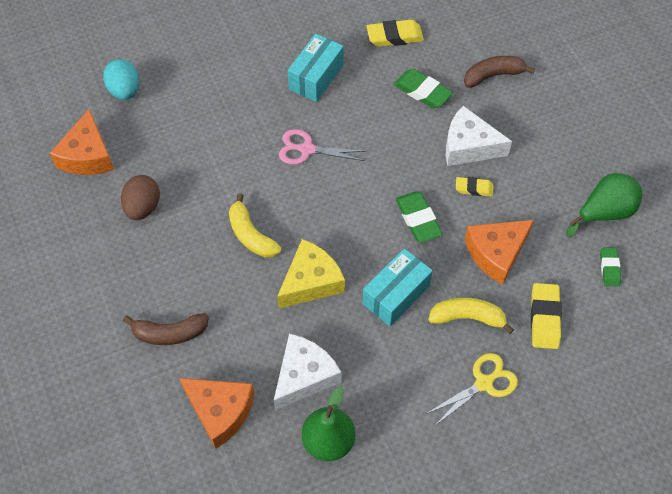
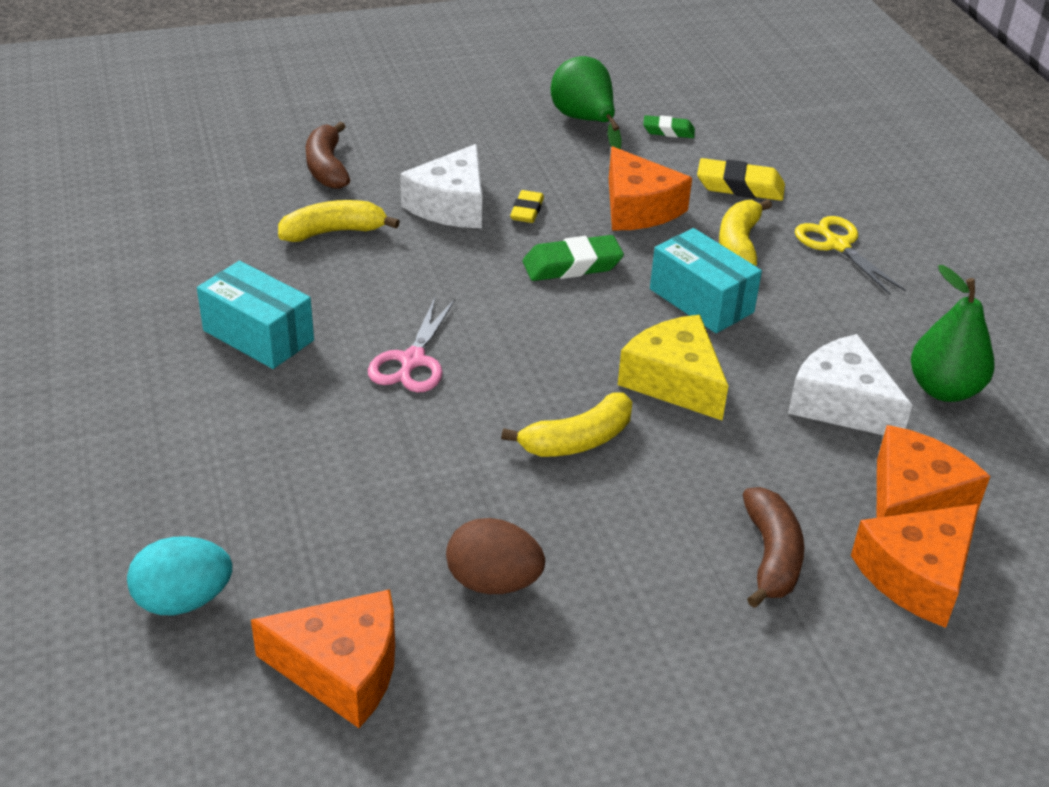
camera: 85 degrees left, 20 degrees down
(160, 408) = (917, 575): none -> orange cheese
(394, 36) = (206, 244): yellow eraser -> none
(422, 92) = (333, 232): green eraser -> yellow banana

